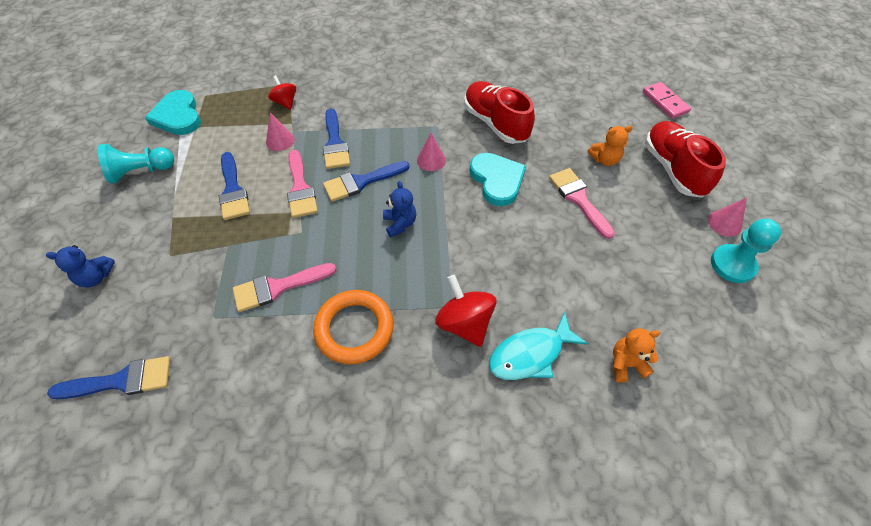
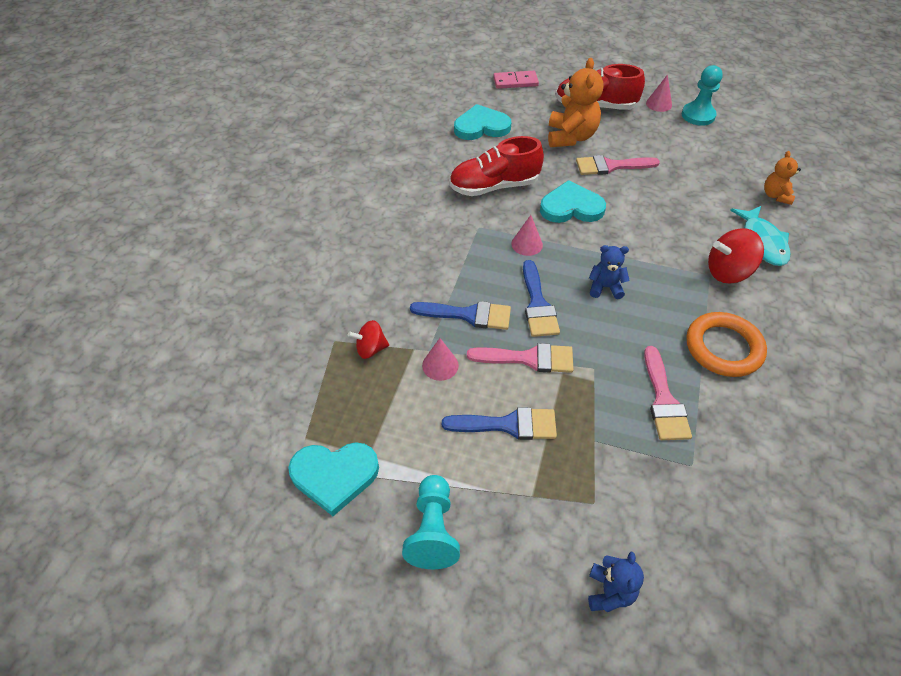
camera: 70 degrees left, 5 degrees down
(121, 381) = (763, 562): blue brush -> none
(575, 96) = (481, 126): none -> turquoise heart
(604, 160) = (570, 137): orange teddy bear -> orange teddy bear, size x1.78

